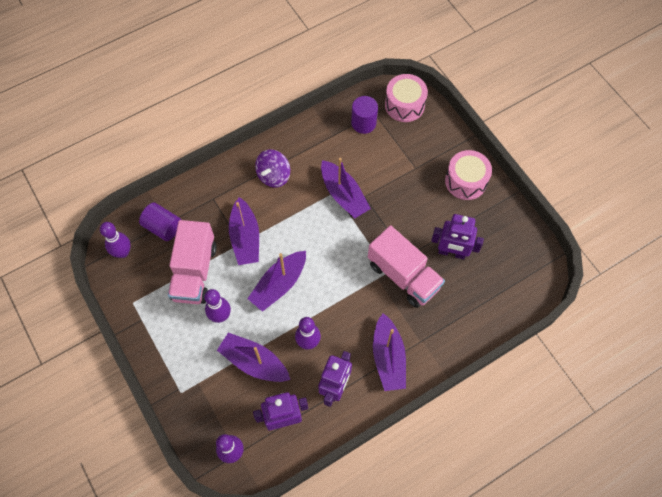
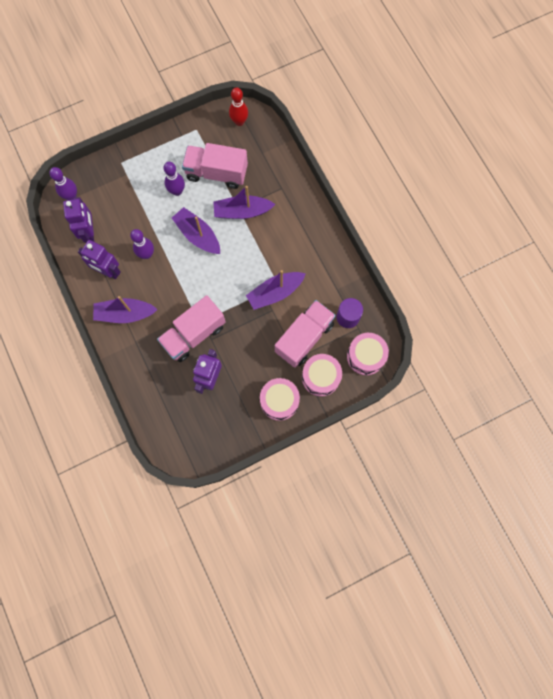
camera: 95 degrees right, 10 degrees up
(123, 252) = (239, 121): purple bowling pin -> red bowling pin
(163, 227) = (258, 150): purple cylinder -> none
(254, 362) = (136, 214): purple boat -> none
(273, 176) = (299, 236): purple spinning top -> none
(392, 162) = (304, 338): none -> pink truck
(433, 144) = (320, 377): none -> pink drum

